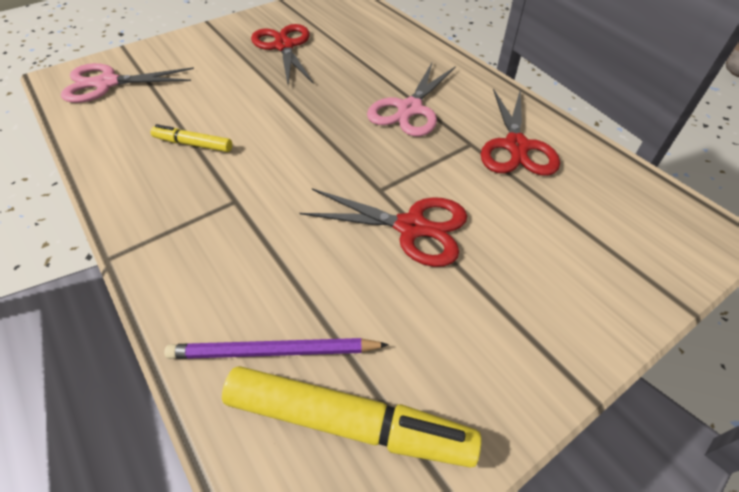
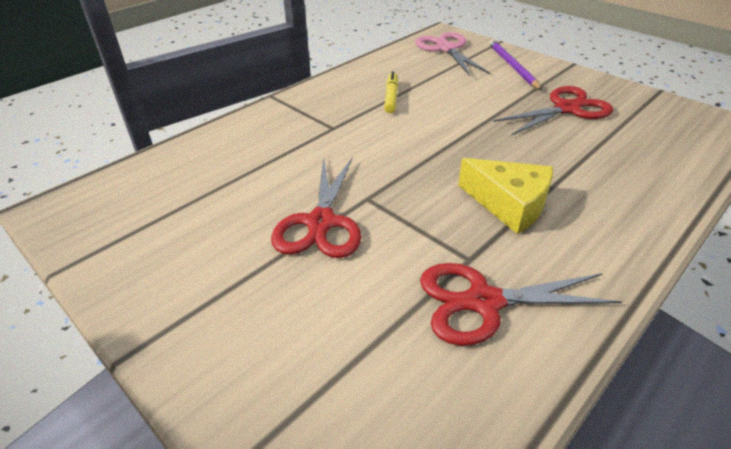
camera: 80 degrees right, 10 degrees down
(273, 351) = (193, 170): purple pencil -> purple pencil (512, 66)
(348, 422) = (134, 210): yellow marker -> none
(409, 109) = (509, 204): pink scissors -> yellow cheese

